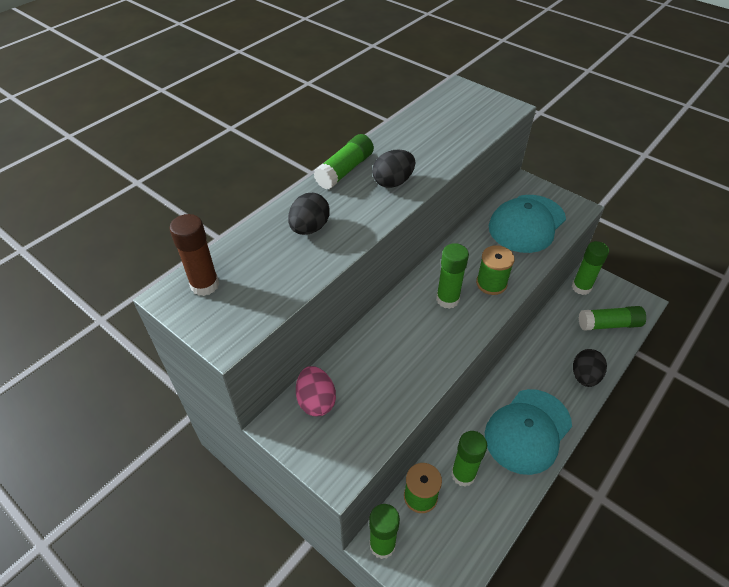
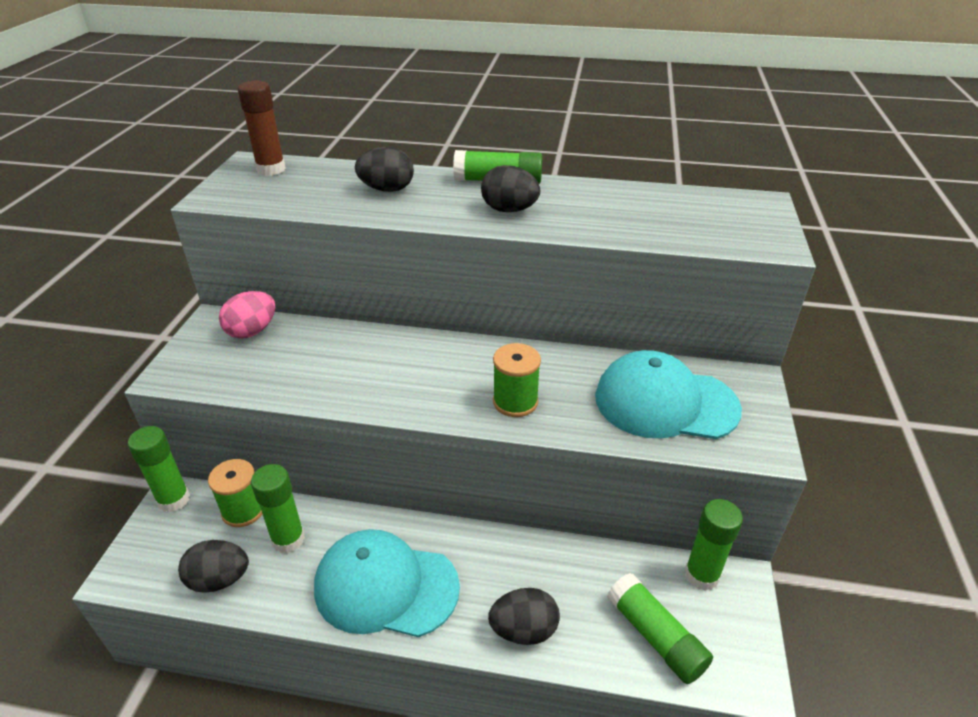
camera: 60 degrees right, 10 degrees down
(447, 299) = (456, 373): green glue stick -> none
(479, 529) = (219, 580): none -> black egg

